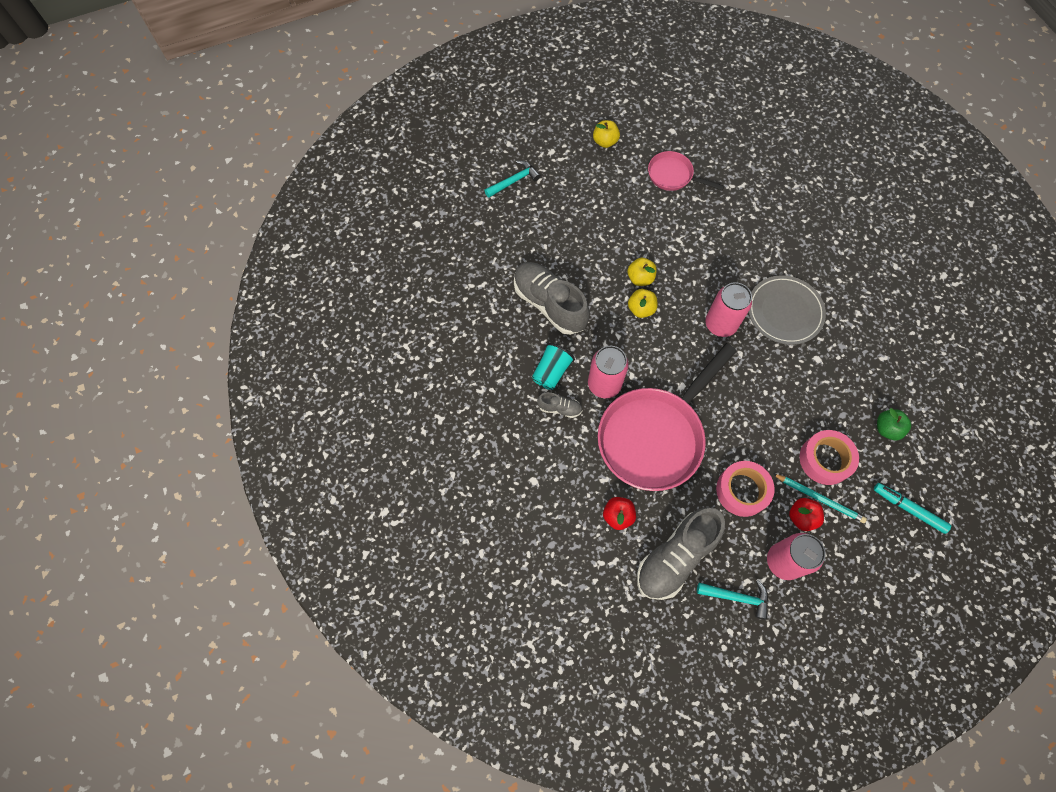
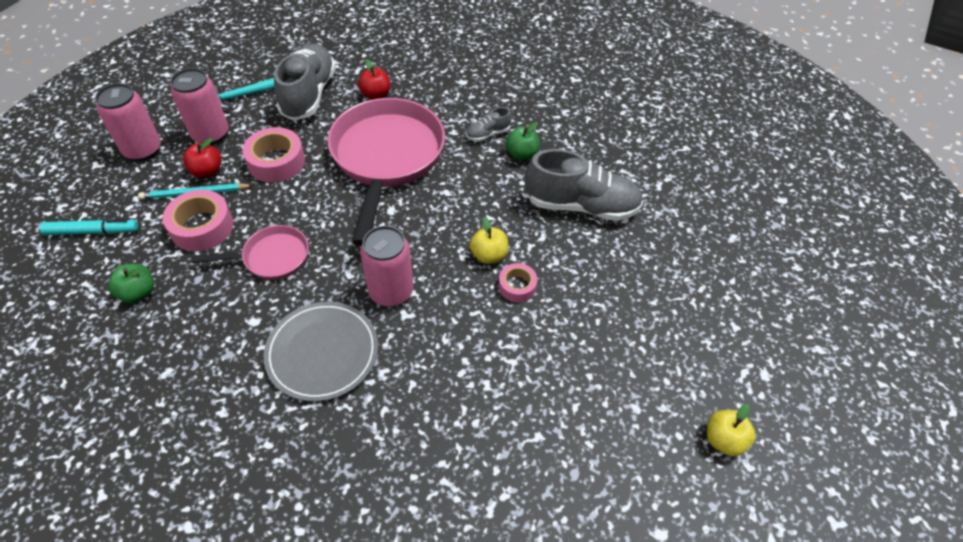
camera: 140 degrees right, 15 degrees down
(514, 181) = (757, 306): turquoise hammer -> none
(551, 372) = (521, 154): turquoise cup -> green apple
(604, 384) = (466, 171): pink can -> pink can (143, 150)
(640, 278) = (517, 286): yellow apple -> pink tape
(673, 176) = (593, 451): pink pan -> pink pan (271, 257)

